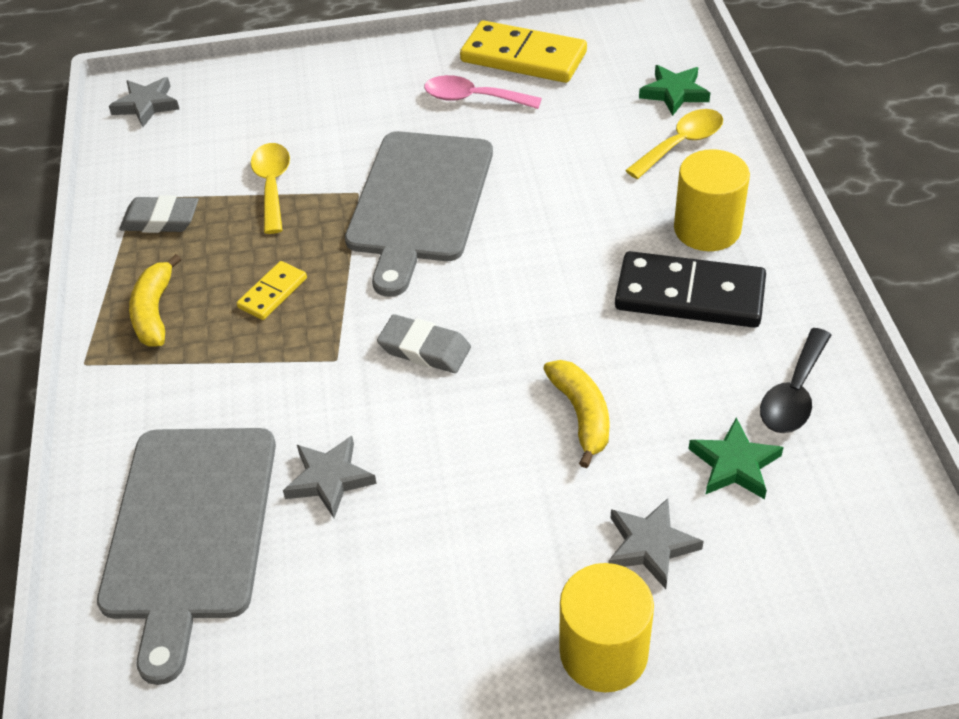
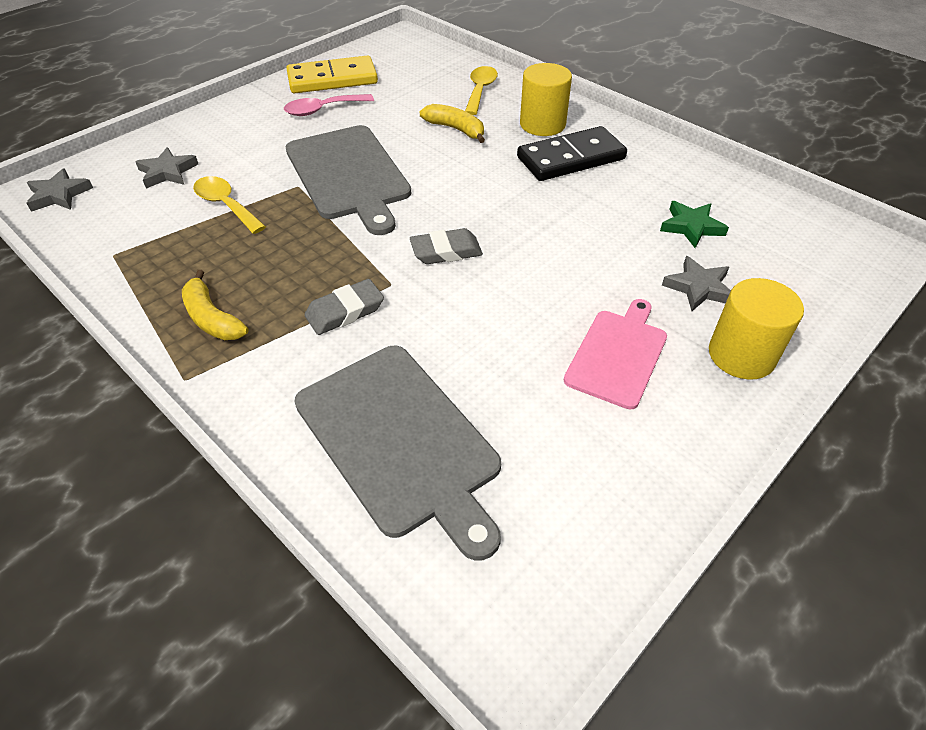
camera: 40 degrees left, 0 degrees up
(161, 220) = (152, 260): grey eraser -> grey eraser (345, 311)
(273, 293) = (298, 266): yellow domino -> none
(329, 479) = (467, 354): grey star -> grey star (167, 172)
(472, 568) = (617, 354): none -> pink cutting board
(581, 415) = (583, 242): yellow banana -> yellow banana (456, 129)
(674, 93) = (447, 68): green star -> none
(794, 394) = (679, 181): black spoon -> none

